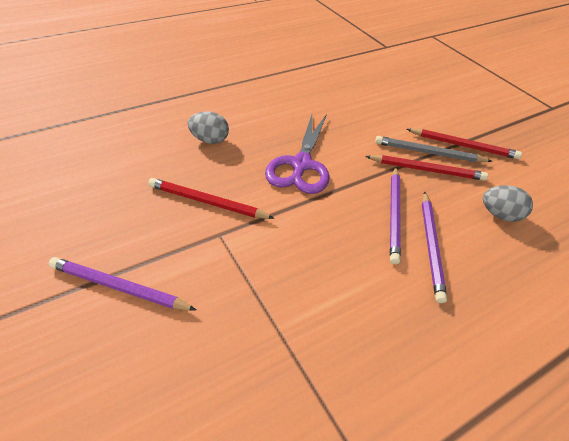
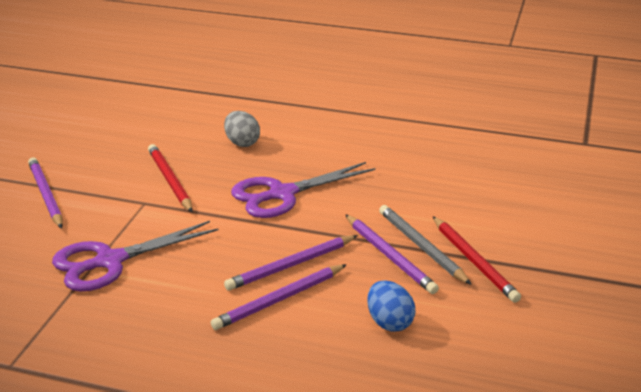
camera: 50 degrees right, 15 degrees down
(281, 308) = (110, 261): none -> purple scissors
(426, 170) = (389, 256): red pencil -> purple pencil
(500, 215) = (389, 322): grey egg -> blue egg

